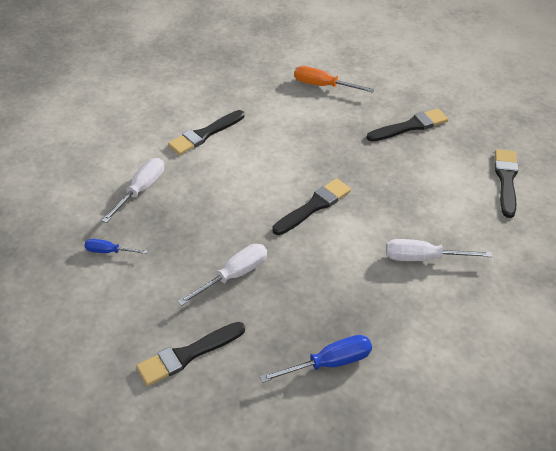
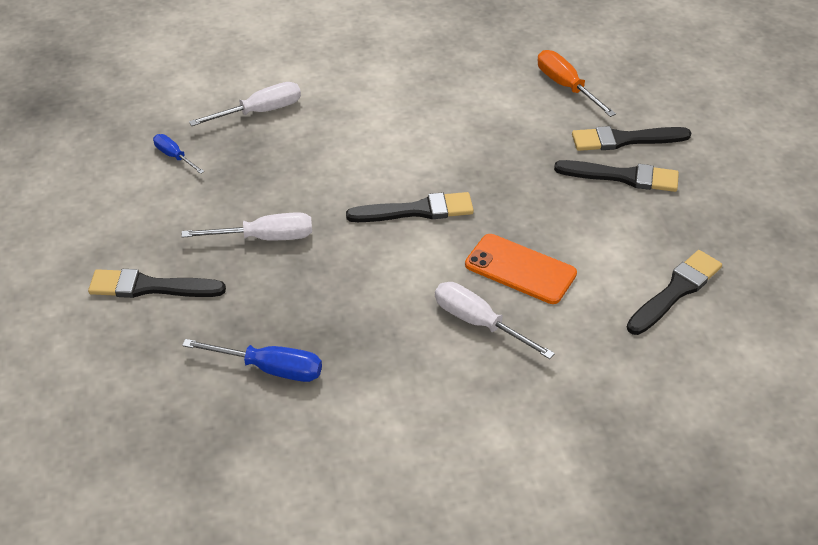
camera: 35 degrees right, 0 degrees up
(204, 134) = (379, 83): black brush -> black brush (624, 140)
(412, 211) = (520, 269): none -> orange phone

